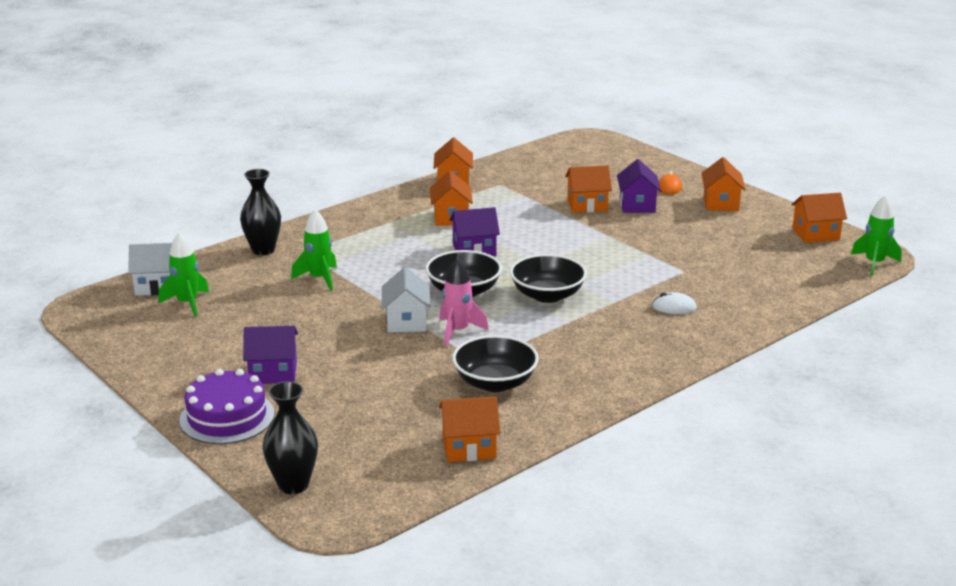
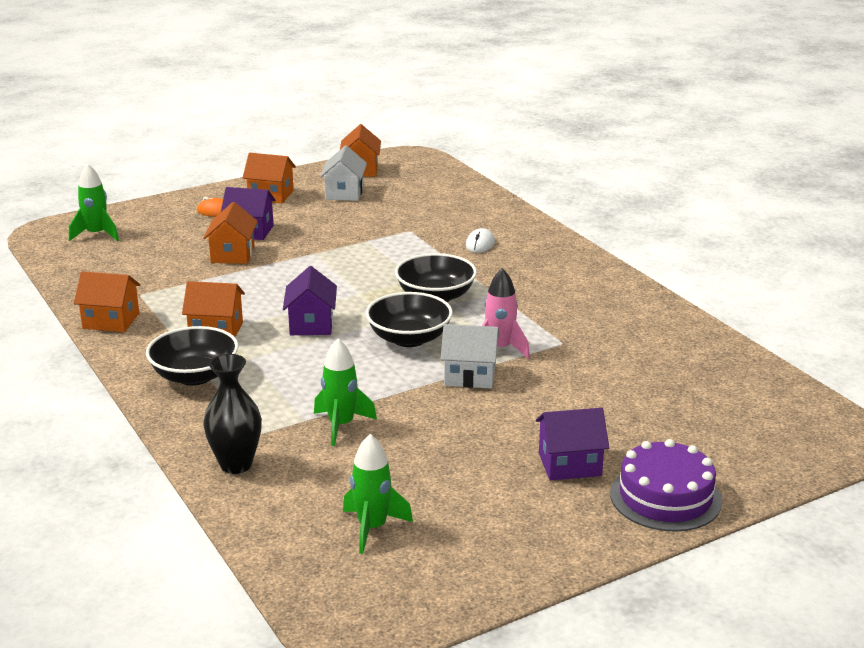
camera: 80 degrees left, 0 degrees up
(157, 286) = (308, 555): white house -> white house (344, 193)
(273, 372) = (569, 464): purple house -> purple house turned 75 degrees clockwise
(293, 485) = (796, 457): black vase -> none
(469, 447) = (723, 361): orange house -> none
(495, 382) = (607, 339): black bowl -> black bowl (195, 376)
(874, 263) = (428, 159): green rocket -> green rocket (96, 234)

